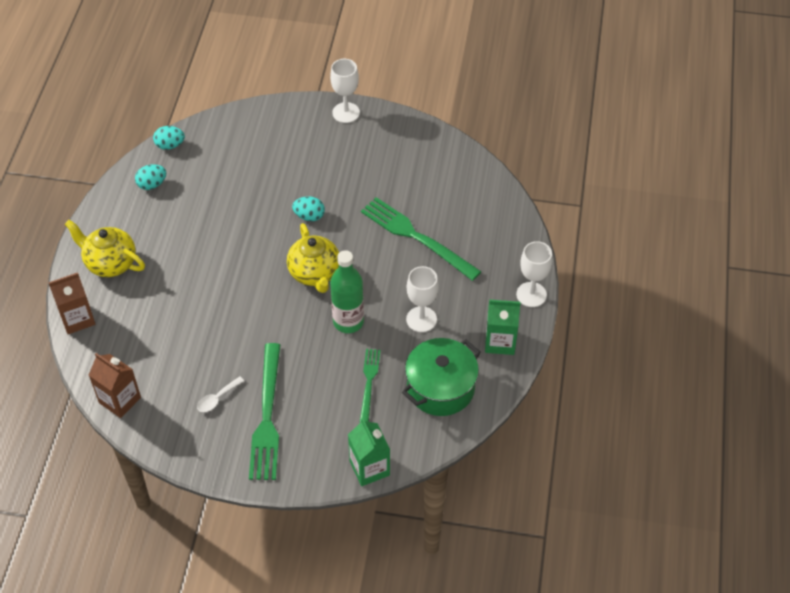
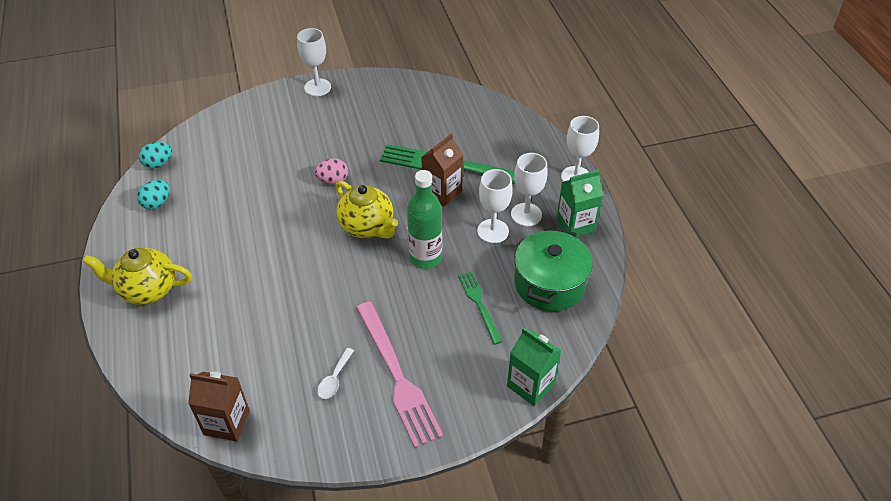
camera: 25 degrees left, 5 degrees down
(77, 319) = (136, 357): brown carton -> brown carton (442, 192)
(267, 416) = (397, 376): green fork -> pink fork
(309, 216) = (333, 180): turquoise egg -> pink egg
(461, 315) = (526, 214): none -> white goblet

